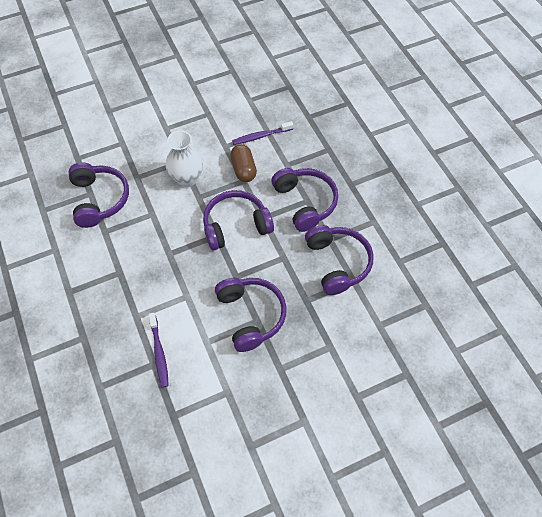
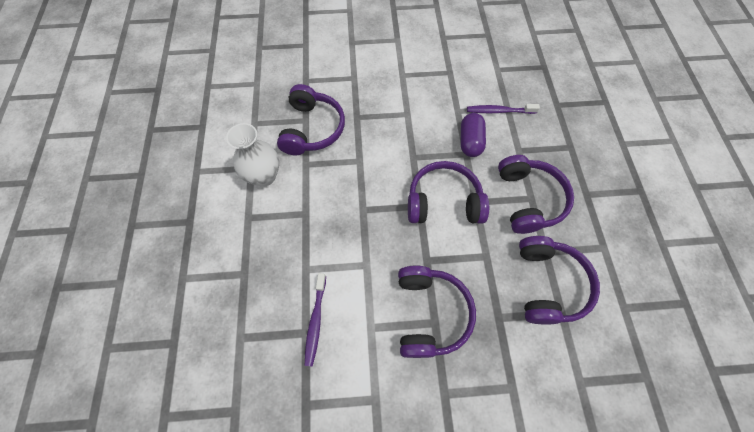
camera: 20 degrees right, 5 degrees up
(187, 178) = (407, 134): white vase -> white vase (264, 176)
(243, 169) = (470, 141): brown capsule -> purple capsule

